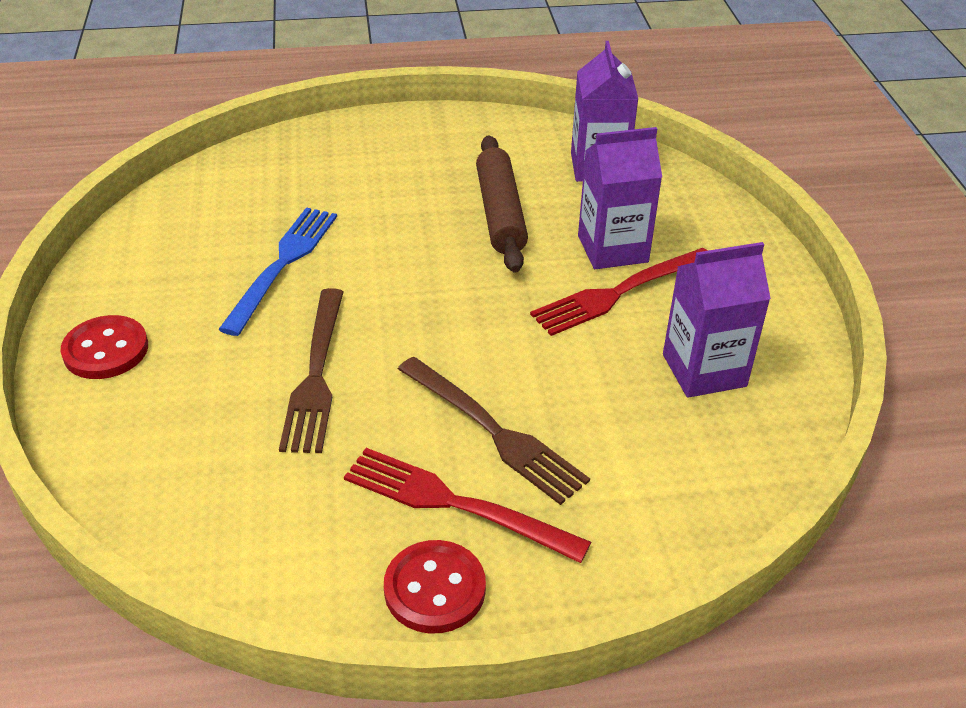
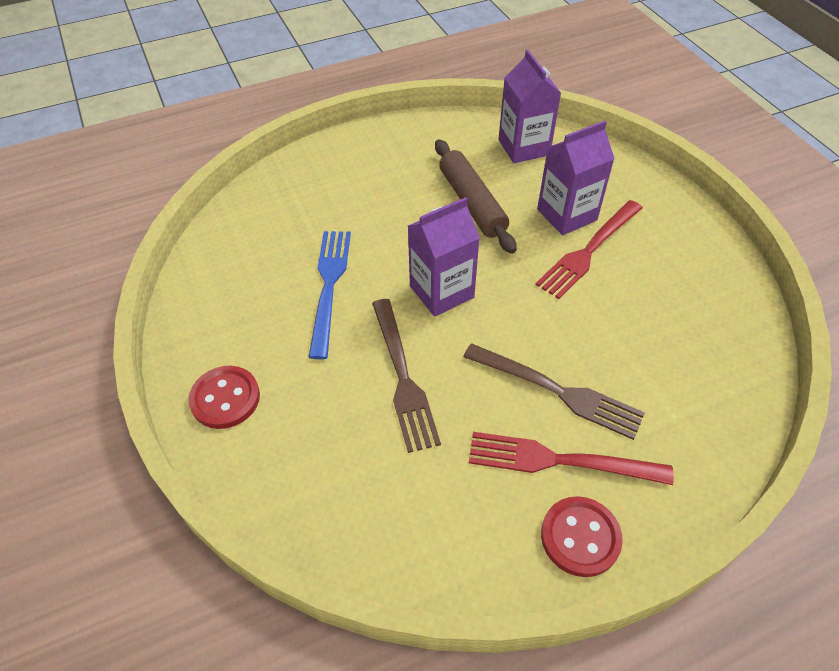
camera: 15 degrees left, 10 degrees up
(704, 370) = (677, 301): purple carton -> purple carton (441, 292)

